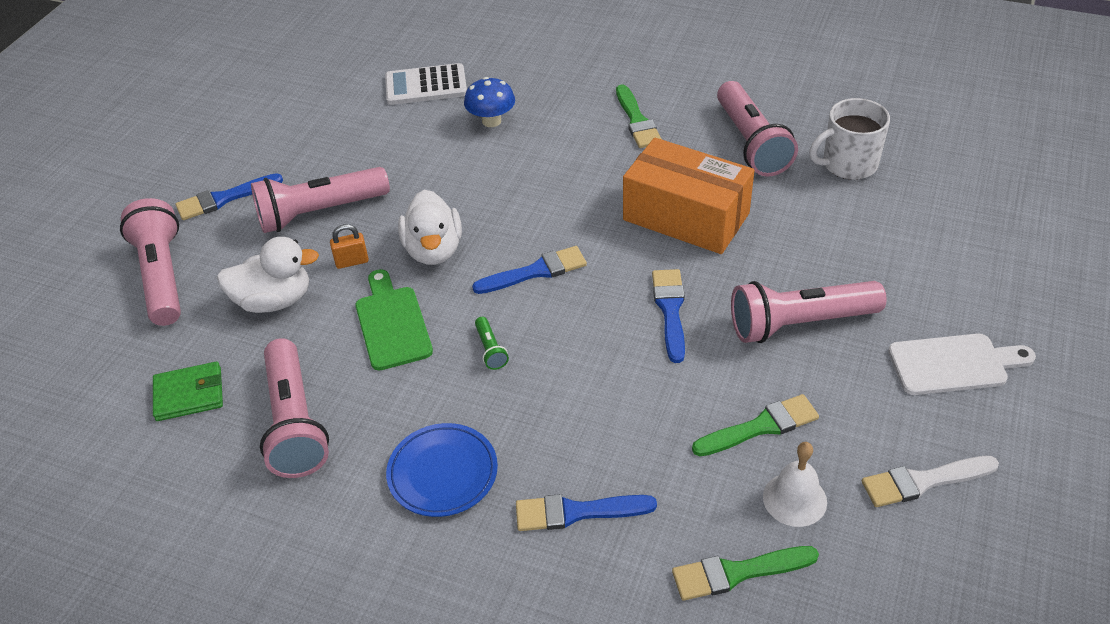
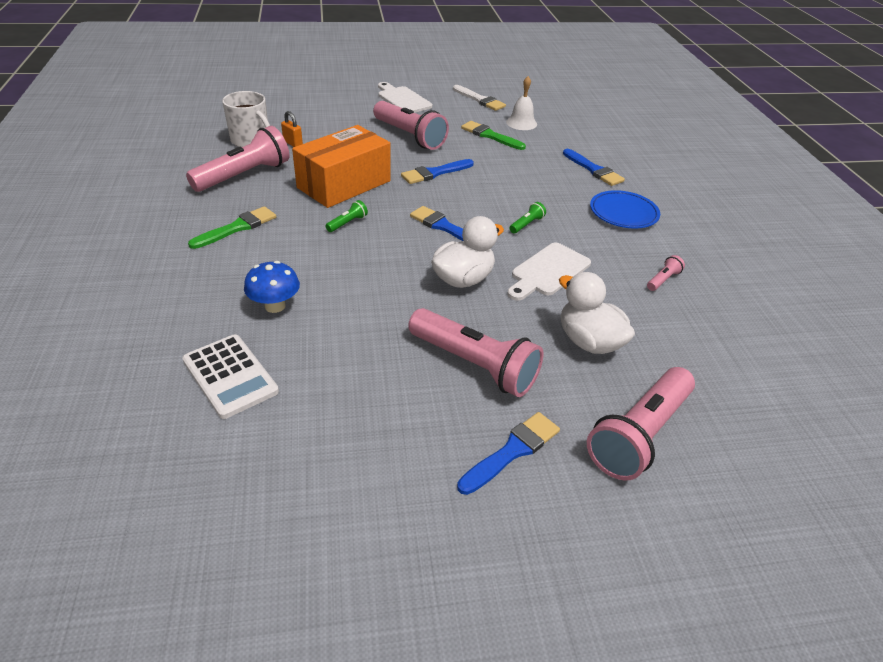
camera: 125 degrees left, 5 degrees down
(189, 394) = (706, 341): green wallet -> none
(224, 198) = (512, 451): blue brush -> blue brush turned 75 degrees counterclockwise
(295, 422) = (663, 280): pink flashlight -> pink flashlight, size x0.42
(352, 261) = (512, 317): orange padlock -> orange padlock (293, 143)
(392, 324) = (548, 271): green cutting board -> white cutting board
(596, 197) = (347, 223): none -> green flashlight
(686, 216) = (344, 184): orange box -> orange box turned 45 degrees clockwise
(737, 572) = (572, 129): green brush -> none

